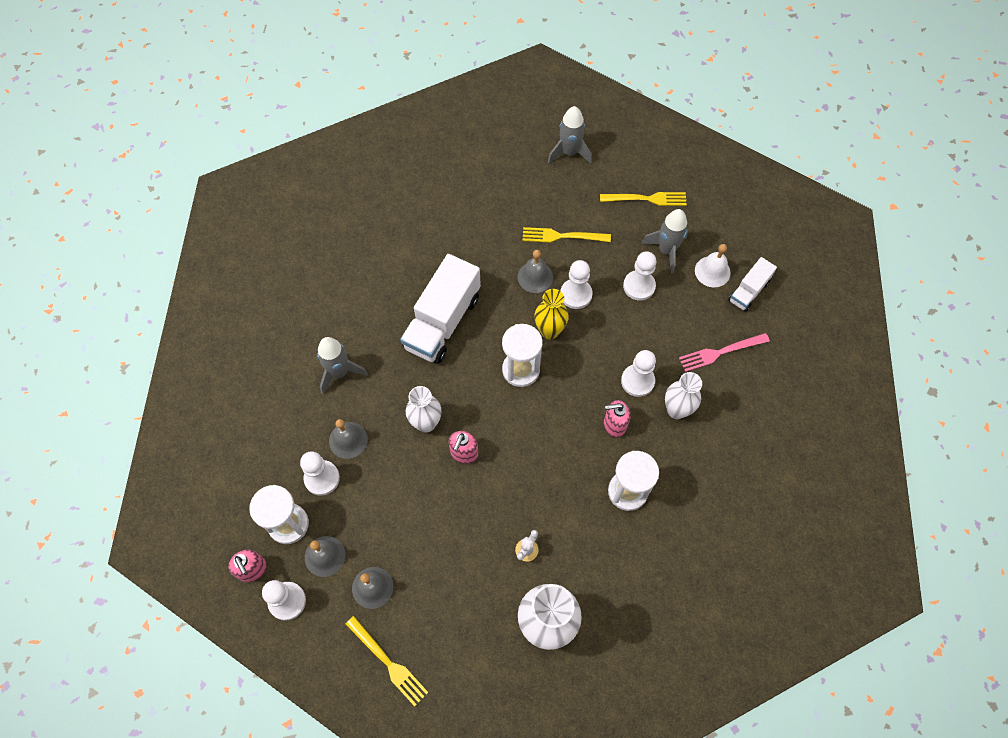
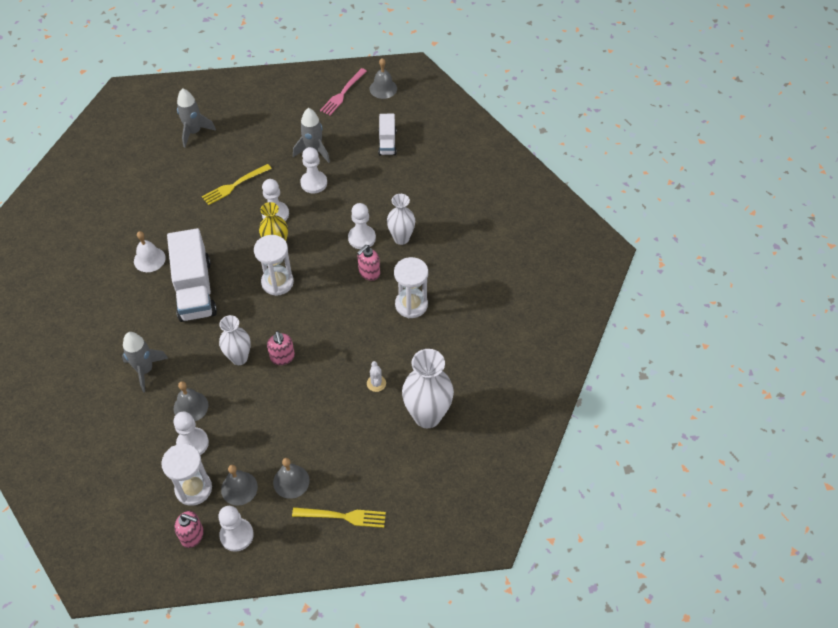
camera: 40 degrees left, 10 degrees down
(535, 277) = (237, 221): grey bell -> grey bell (383, 88)
(647, 199) = (274, 128): yellow fork -> none
(712, 271) = (354, 145): white bell -> white bell (149, 259)
(720, 352) = (400, 188): pink fork -> pink fork (342, 94)

